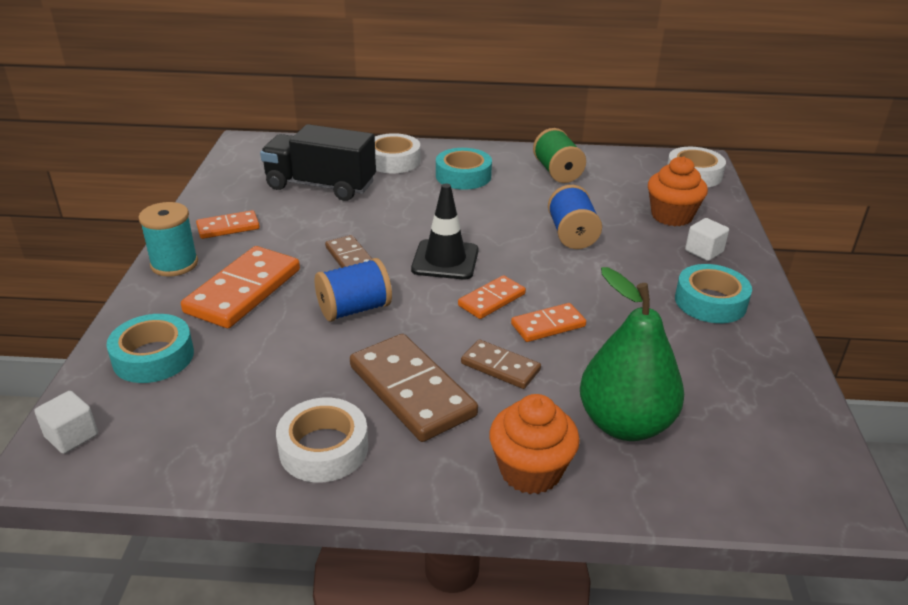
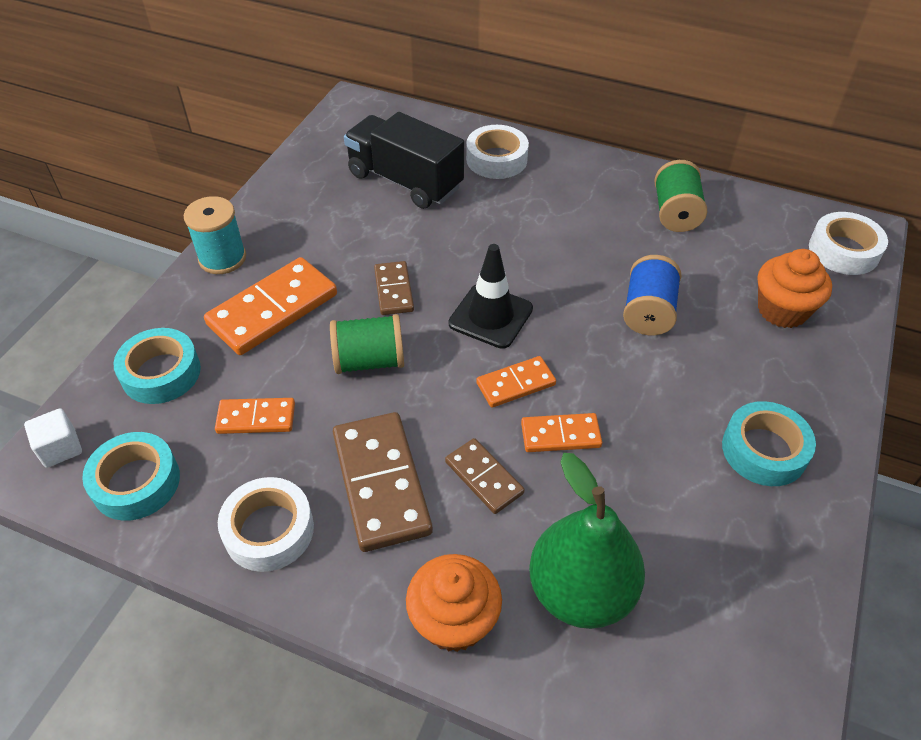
camera: 20 degrees right, 15 degrees up
(228, 227) = (291, 220): orange domino -> orange domino (256, 418)
(354, 309) = (369, 361): blue spool -> green spool
(463, 176) = (564, 197): turquoise tape -> turquoise tape (136, 482)
(704, 251) = (795, 373): white cube -> none

